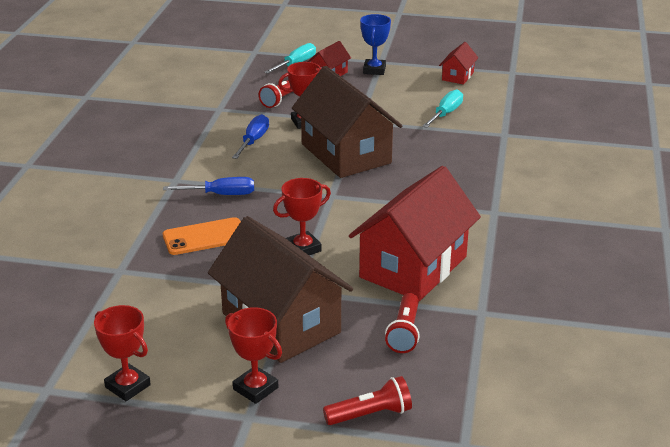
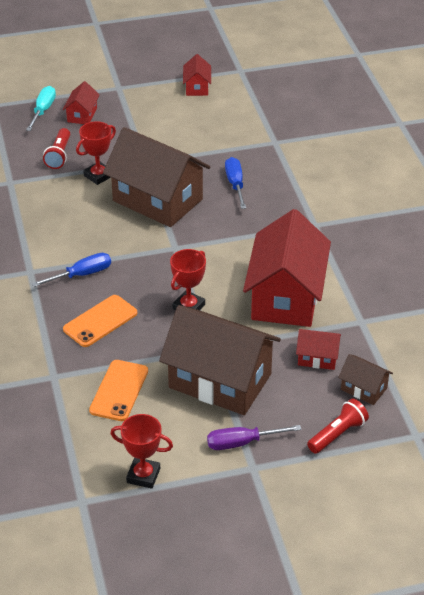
camera: 25 degrees left, 10 degrees up
(171, 301) = (119, 390): none -> orange phone
(253, 140) = (68, 209): blue screwdriver -> blue screwdriver (235, 184)
(255, 388) = (241, 443): red trophy -> purple screwdriver
(374, 70) = (119, 99): blue trophy -> none
(404, 332) = (317, 358): red flashlight -> red house
(435, 378) = (364, 389): none -> brown house
(446, 113) = (213, 132): turquoise screwdriver -> none

